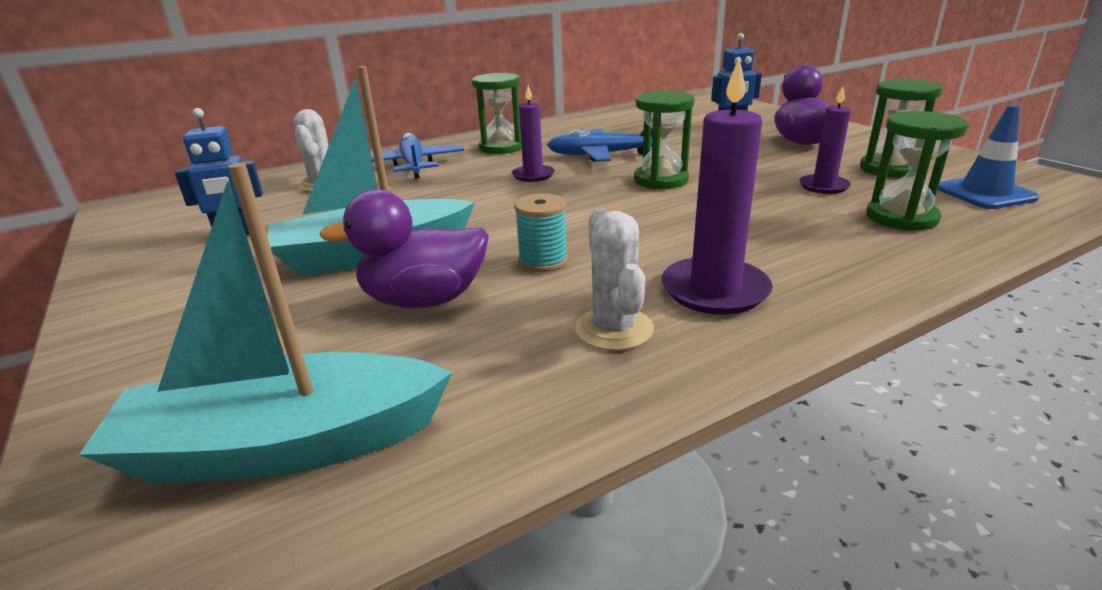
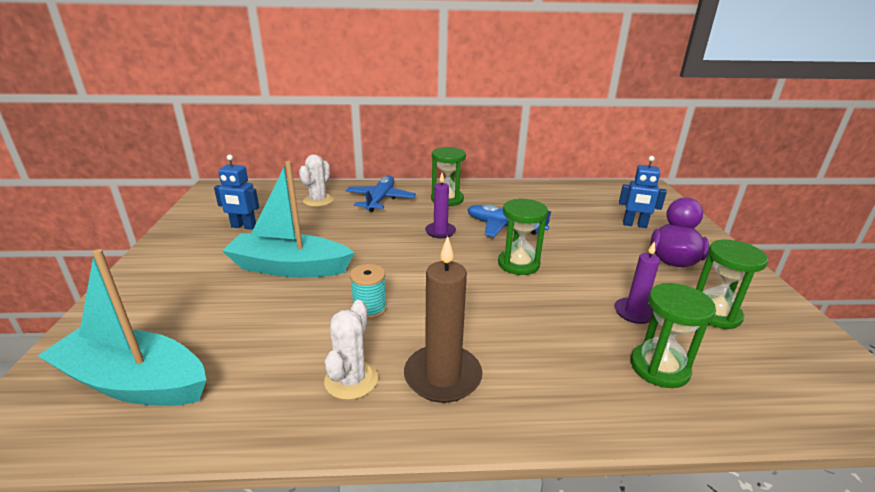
camera: 25 degrees right, 0 degrees up
(424, 300) = (280, 313): purple duck -> none
(714, 290) = (442, 376): purple candle -> brown candle
(985, 193) = (771, 371): blue traffic cone -> none

